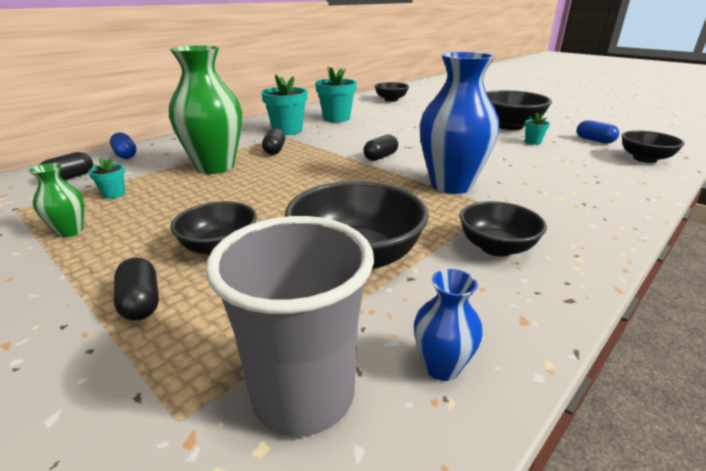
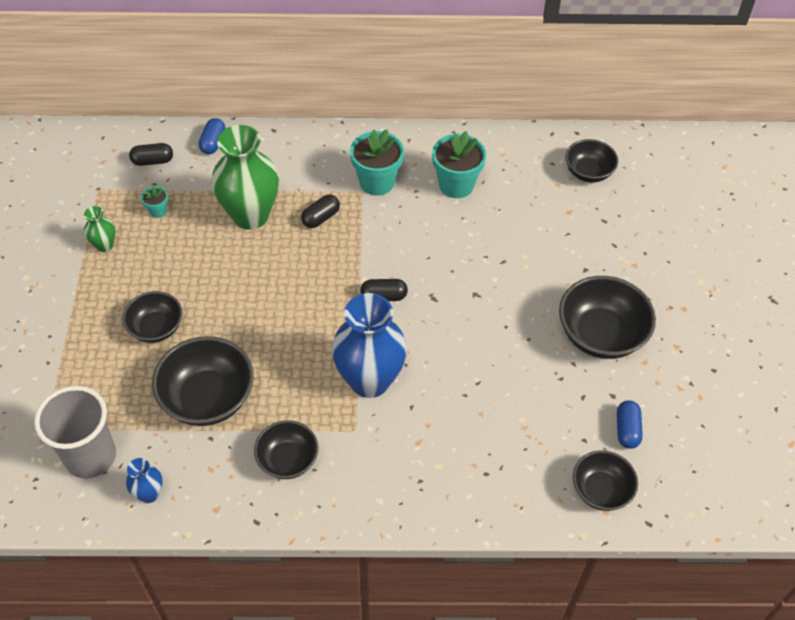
camera: 45 degrees right, 25 degrees up
(141, 302) = (86, 345): black capsule -> none
(533, 142) = (559, 381): turquoise flower pot -> none

